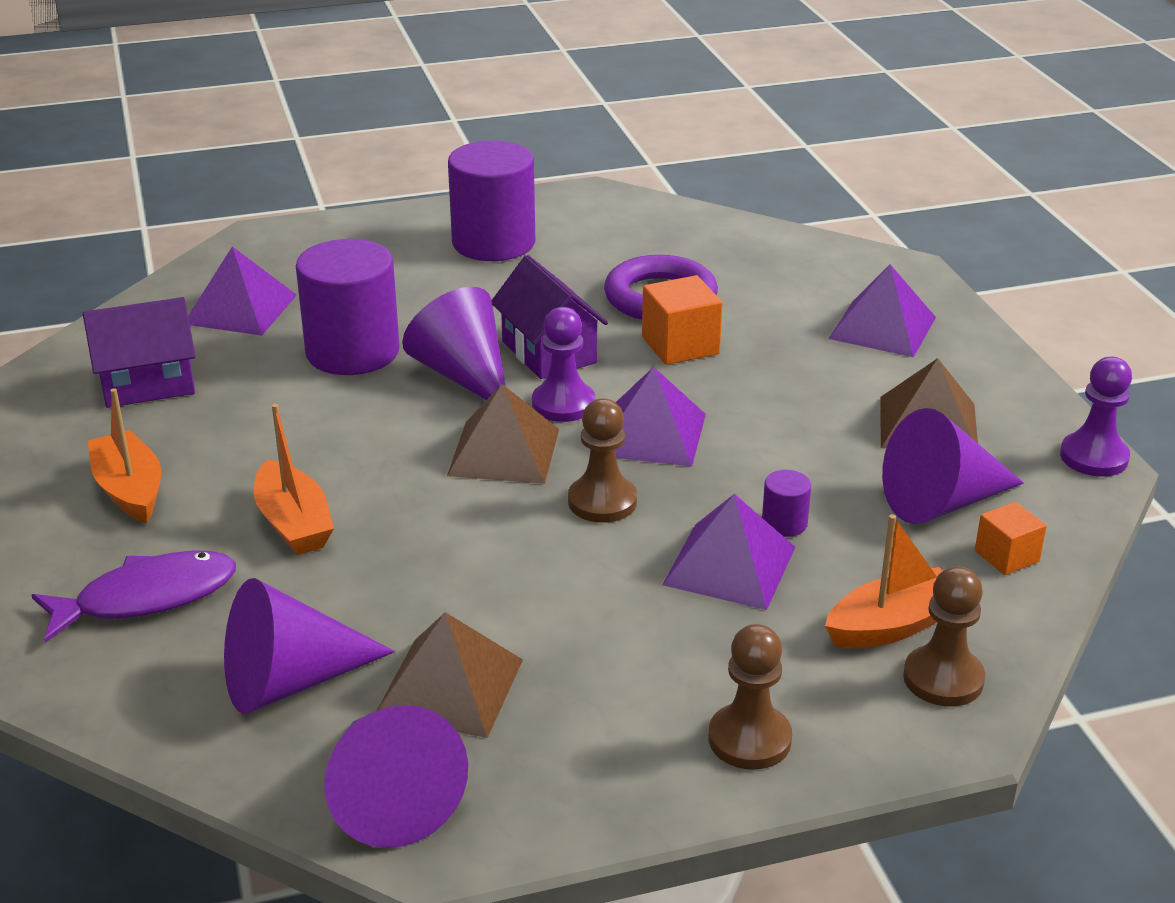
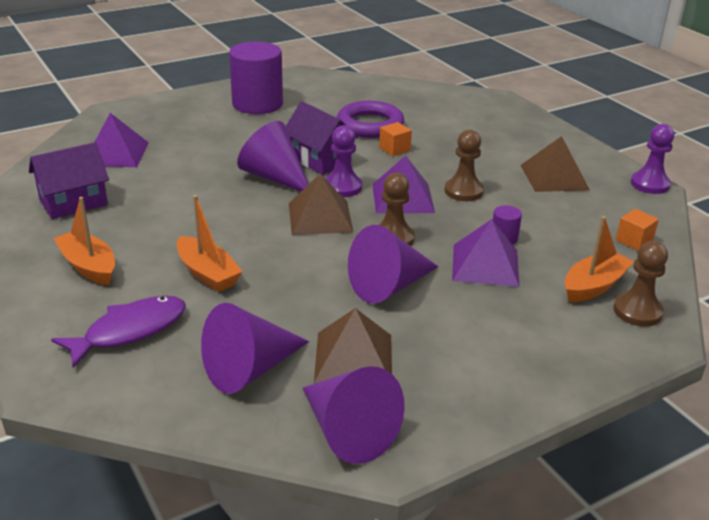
camera: 15 degrees left, 0 degrees up
(352, 352) = (199, 171): purple cylinder -> none
(680, 345) = (394, 149): orange cube -> orange cube, size x0.64
(749, 739) = (549, 361): brown pawn -> brown pawn (463, 191)
(882, 328) = (502, 129): purple pyramid -> none
(942, 502) = (584, 216): purple cone -> purple cone (389, 286)

